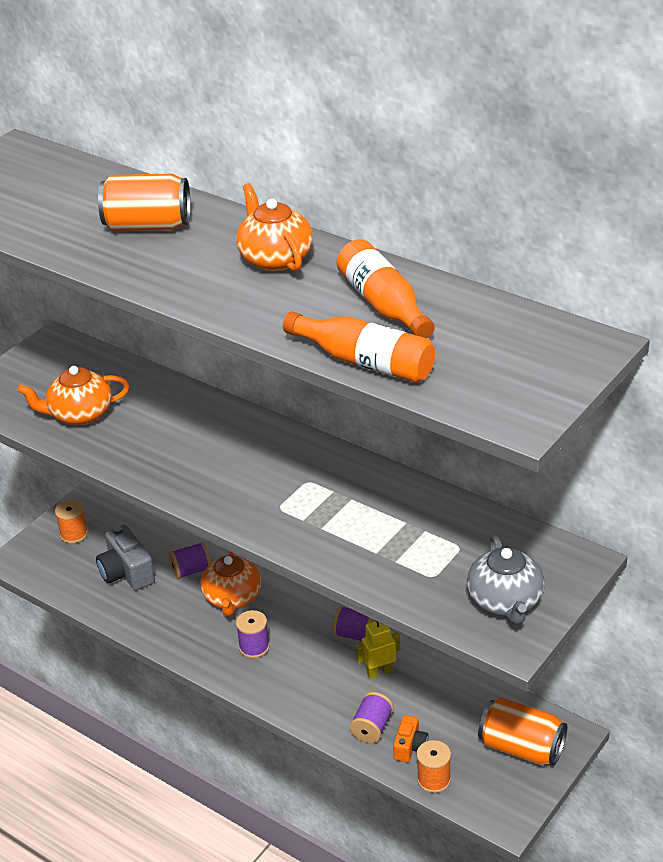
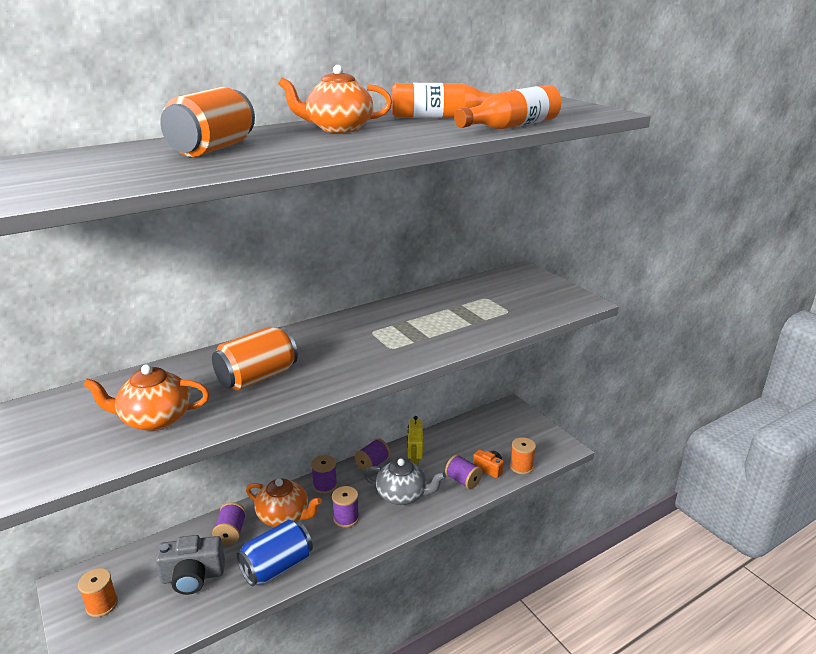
camera: 70 degrees left, 10 degrees down
(79, 414) = (155, 419): orange teapot -> orange teapot turned 75 degrees clockwise
(163, 623) = (277, 567): none -> blue can
(296, 609) = (325, 485): none -> purple spool
(505, 602) = (546, 296): grey teapot -> grey teapot (402, 495)
(521, 748) = (512, 425): orange can -> orange can (257, 377)

